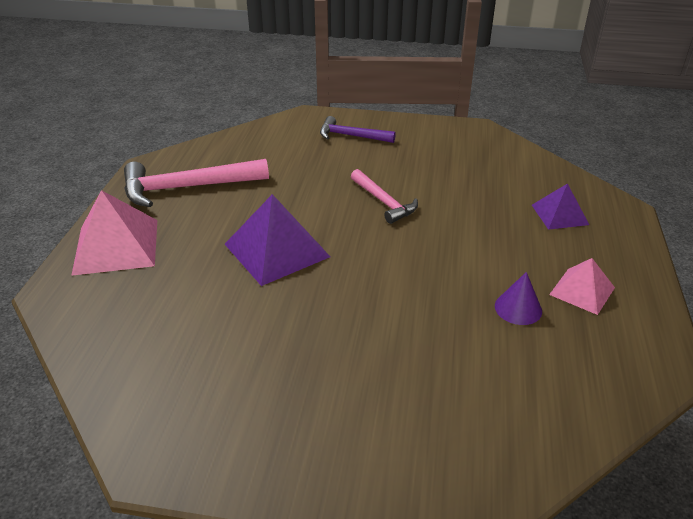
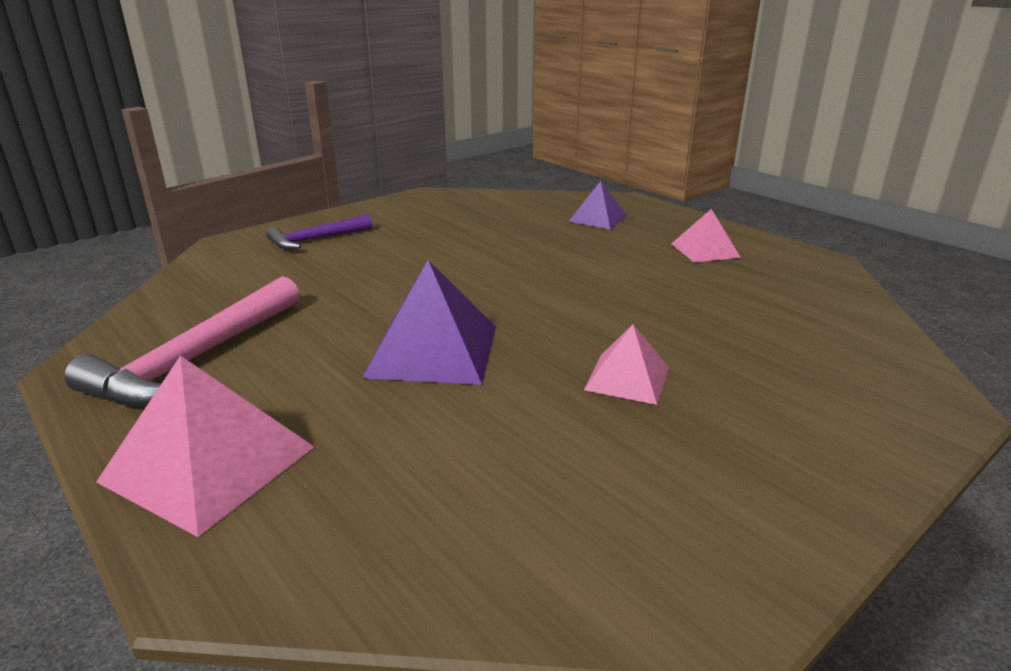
camera: 50 degrees left, 10 degrees down
(329, 337) = (627, 378): none -> pink pyramid
(384, 202) = (455, 269): pink hammer -> none
(518, 308) = (696, 279): purple cone -> none

